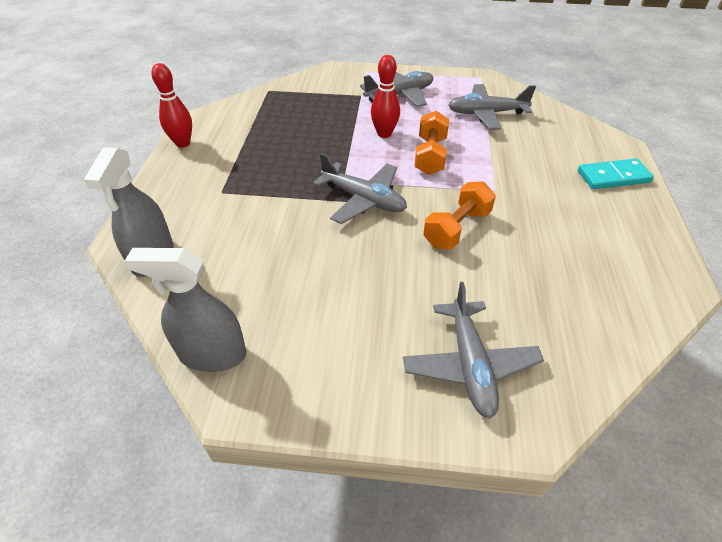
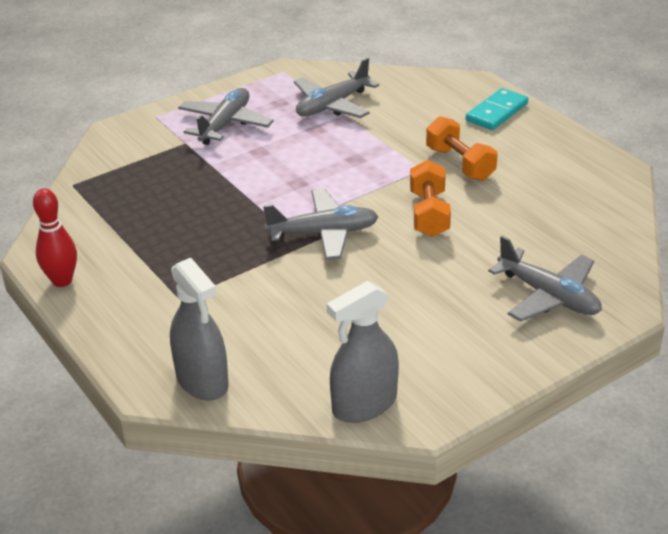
camera: 40 degrees left, 10 degrees down
(384, 134) = (263, 169): red bowling pin -> none
(430, 156) = (331, 168): orange dumbbell -> orange dumbbell (460, 164)

